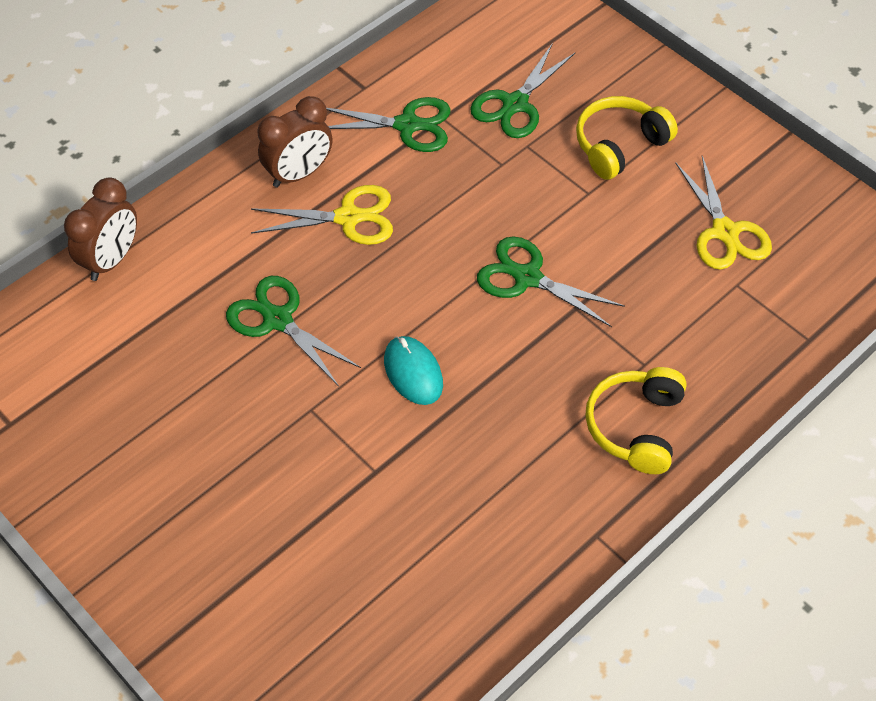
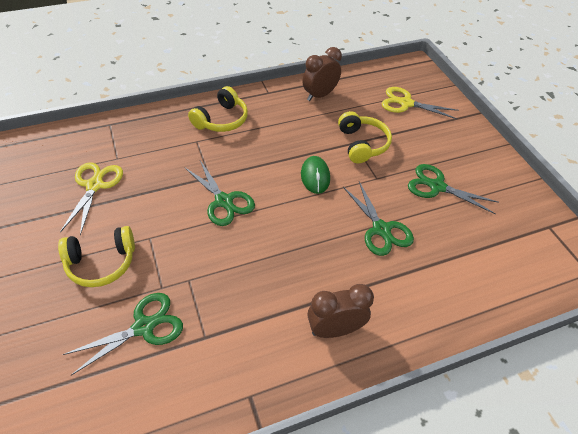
camera: 160 degrees left, 5 degrees down
(112, 260) = (486, 310): brown clock -> brown clock (319, 95)
(348, 217) = (313, 280): yellow scissors -> yellow scissors (406, 103)
(359, 473) = (362, 144): none -> yellow headphones
(407, 125) = (235, 341): green scissors -> green scissors (437, 186)
(413, 372) = (315, 176): turquoise mouse -> green mouse

